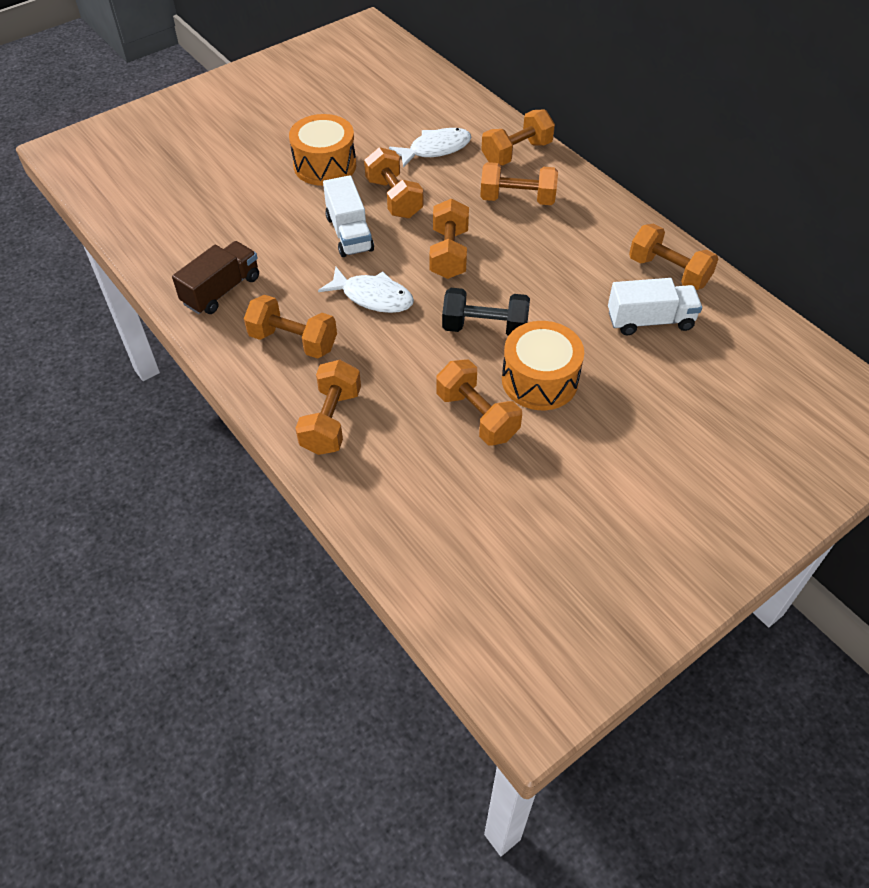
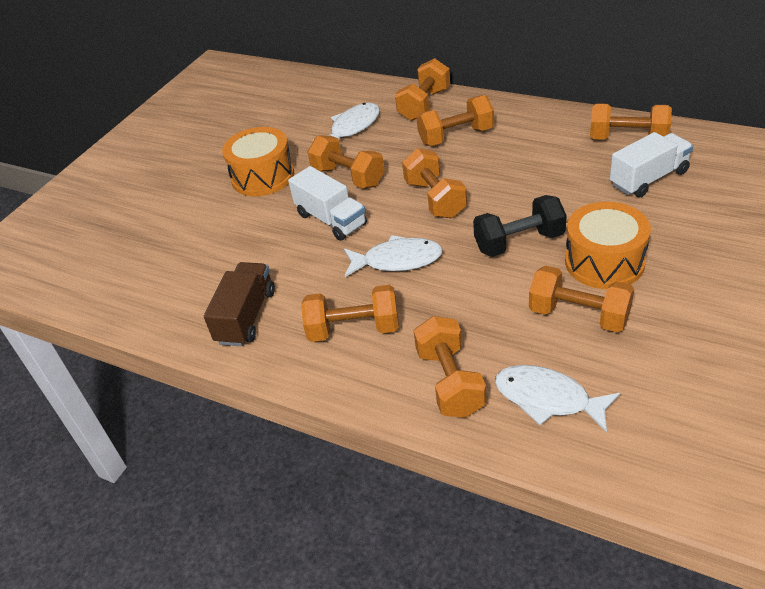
camera: 20 degrees left, 10 degrees down
(393, 472) = (548, 399): none -> white fish

